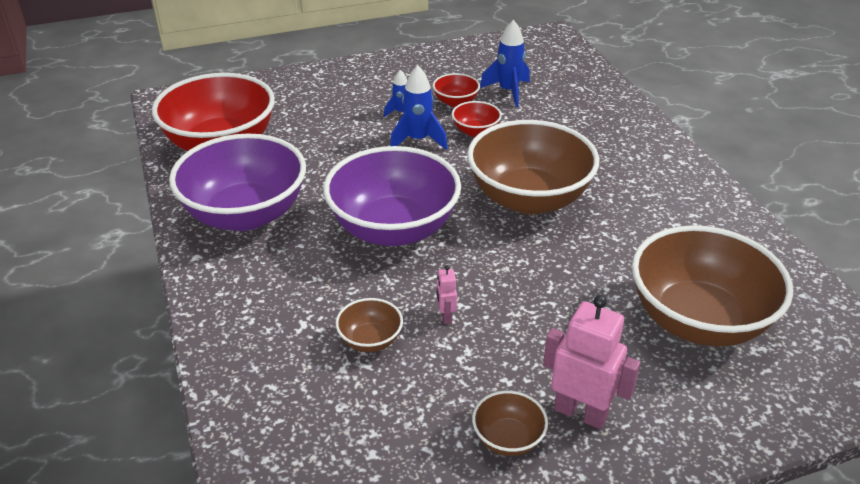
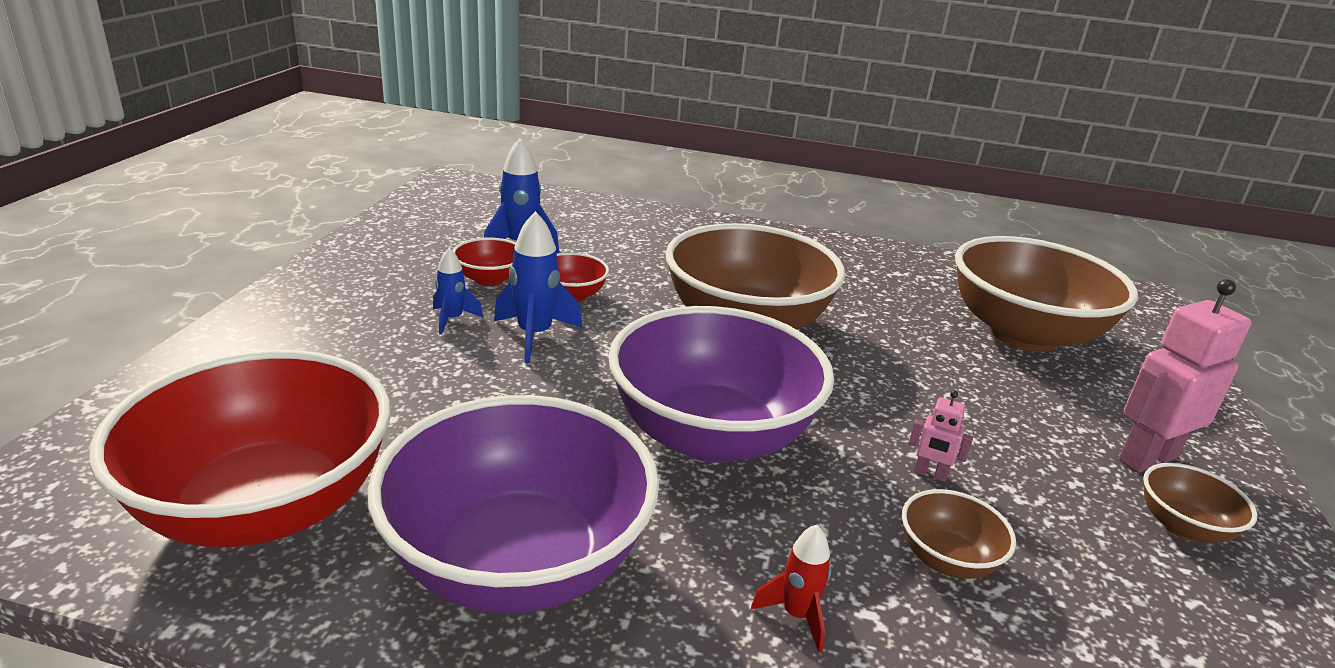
camera: 60 degrees left, 10 degrees down
(282, 301) = (796, 615): none -> red rocket

